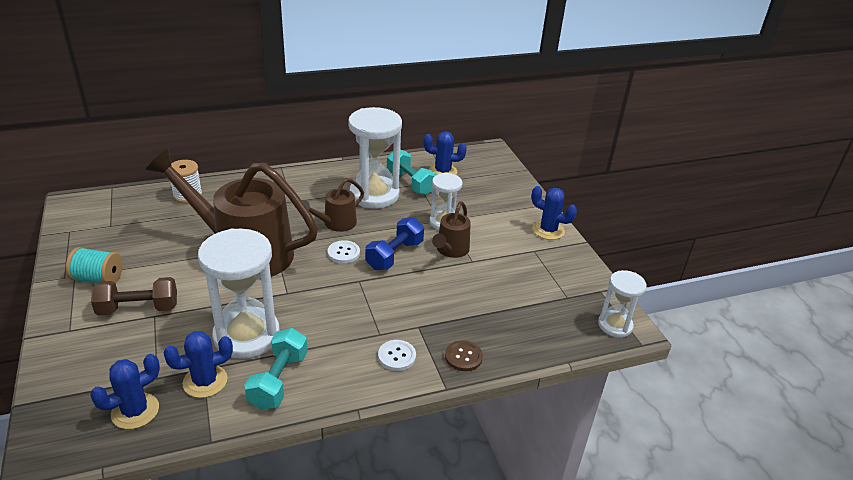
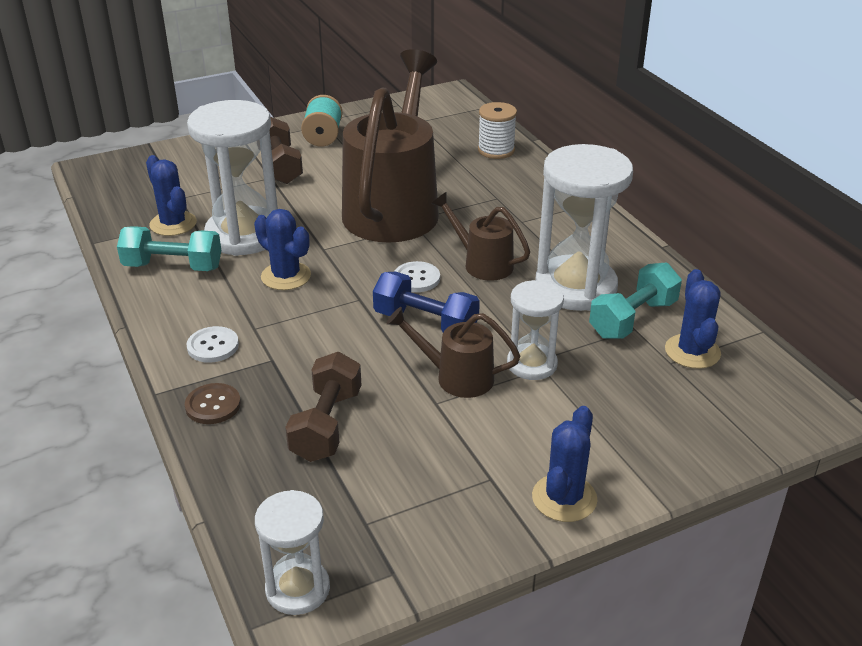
camera: 85 degrees right, 0 degrees up
(135, 411) = (136, 196): blue cactus -> blue cactus (286, 276)
(488, 305) = (326, 425): none -> brown dumbbell

